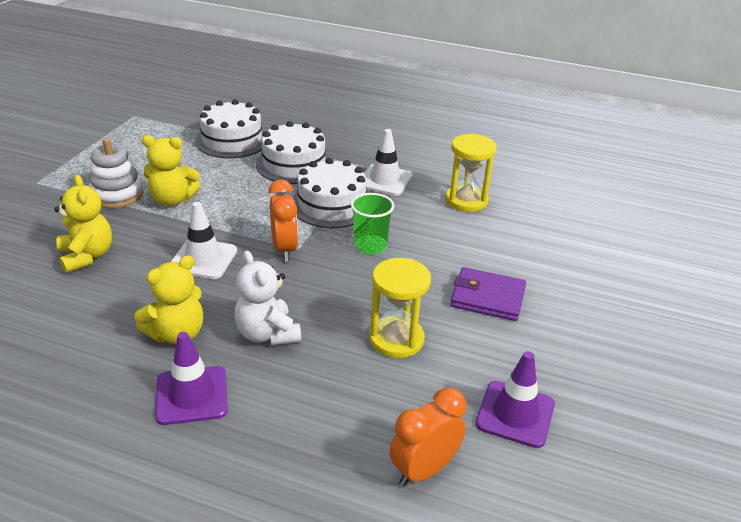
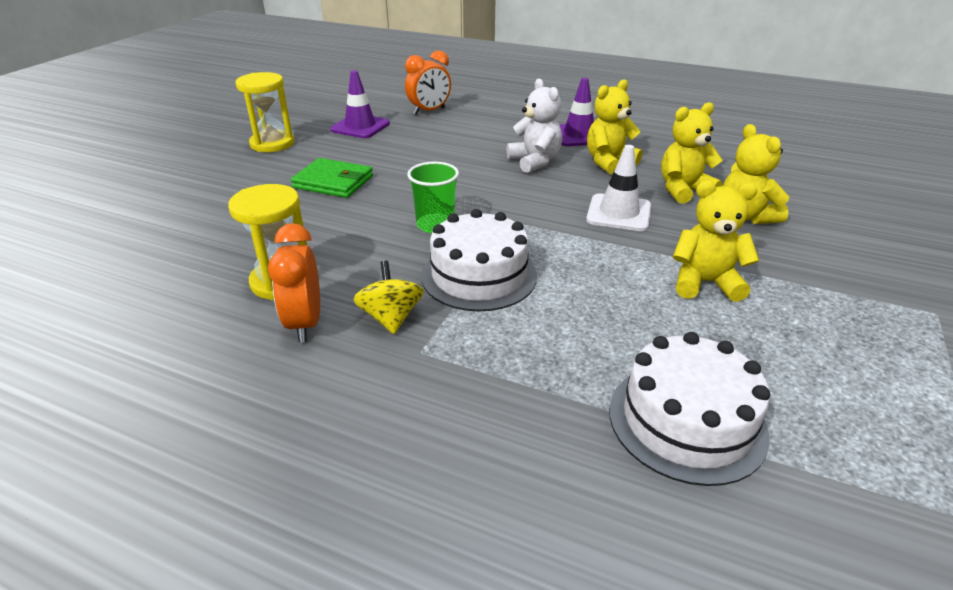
camera: 175 degrees left, 0 degrees up
(117, 195) = (791, 291): white stacking toy -> none
(120, 289) = (683, 190): none -> yellow teddy bear
(284, 249) = (533, 222): orange clock -> orange clock (305, 323)
(294, 164) = (544, 352): white cake -> none
(385, 180) = (391, 318): white traffic cone -> yellow spinning top
(396, 339) = (429, 158): yellow hourglass -> yellow hourglass (272, 144)
(487, 297) = (333, 182): purple wallet -> green wallet

